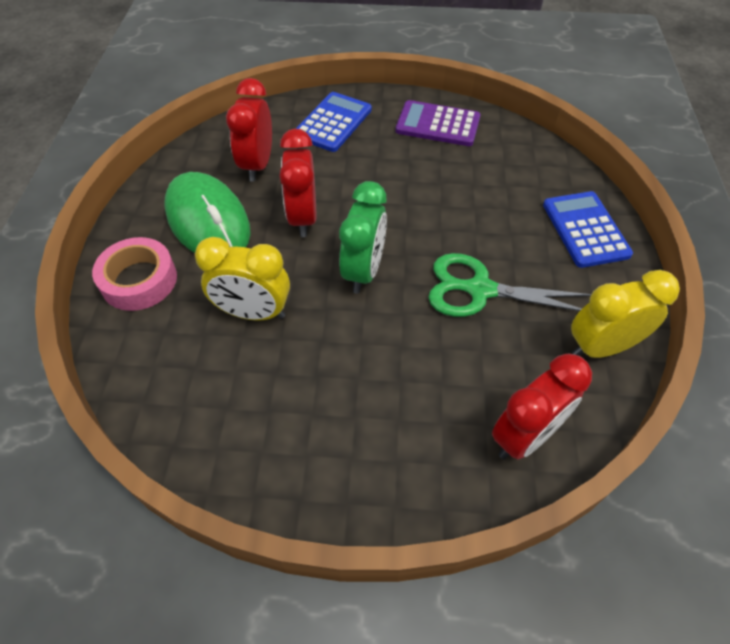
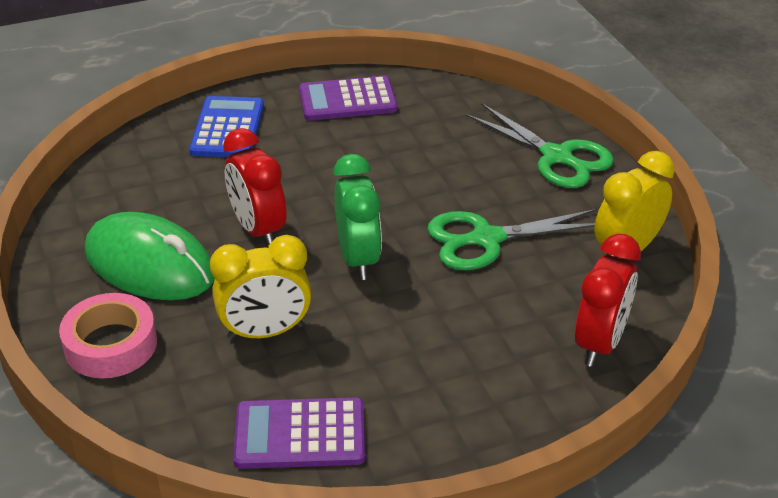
camera: 25 degrees left, 15 degrees down
(221, 421) = (300, 434): none -> purple calculator
(257, 165) = (168, 194): red clock -> none
(585, 229) = (556, 156): blue calculator -> green scissors

